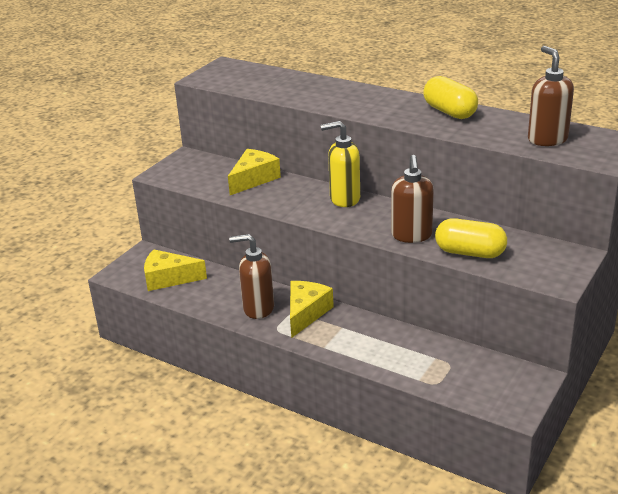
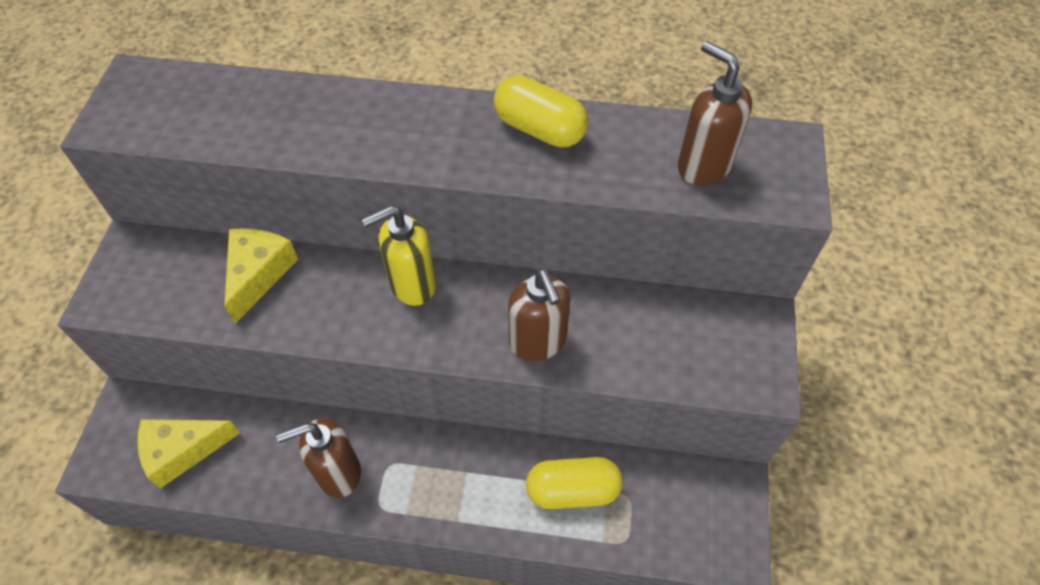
camera: 25 degrees left, 25 degrees up
(306, 313) = (408, 460): yellow cheese -> none
(470, 252) = (629, 356): yellow capsule -> yellow capsule (572, 490)

